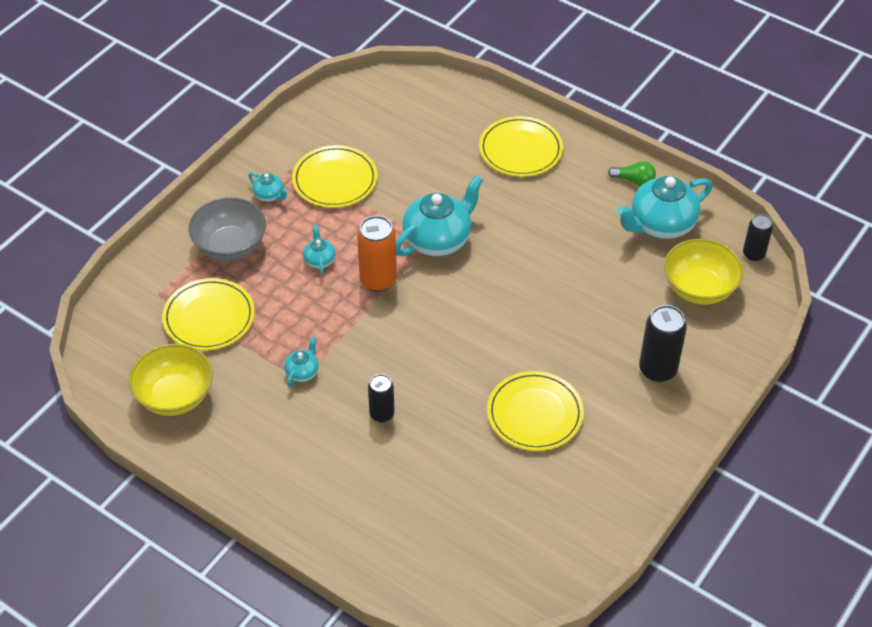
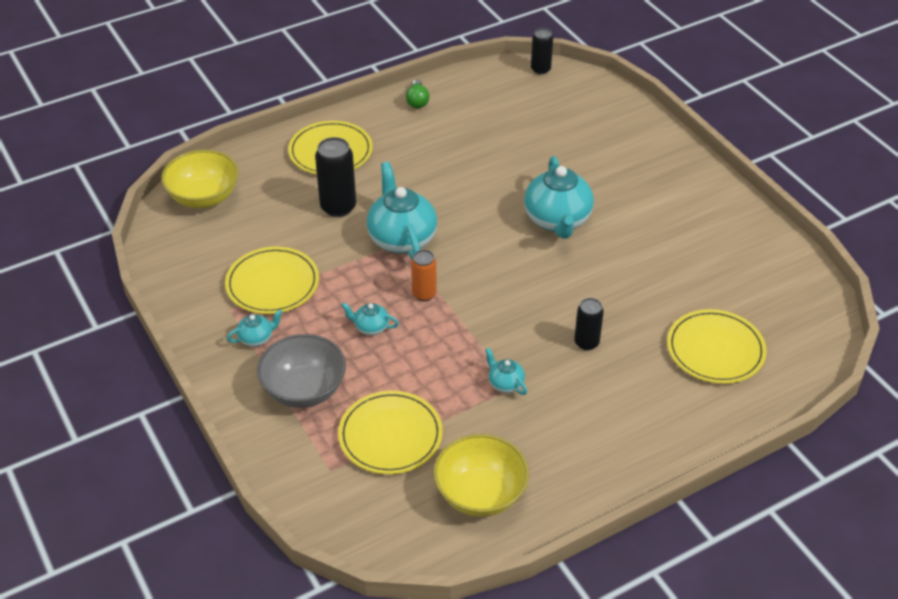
camera: 65 degrees left, 5 degrees down
(378, 280) = (424, 294): orange can -> orange can, size x0.63
(535, 414) = (637, 245): yellow plate -> yellow plate (715, 349)
(634, 180) = (417, 101): green light bulb -> green light bulb turned 135 degrees clockwise
(657, 369) = (628, 160): black can -> black can (338, 207)
(661, 225) = (477, 104): turquoise teapot -> turquoise teapot (557, 220)
(699, 288) = (558, 109): yellow bowl -> yellow bowl (204, 197)

